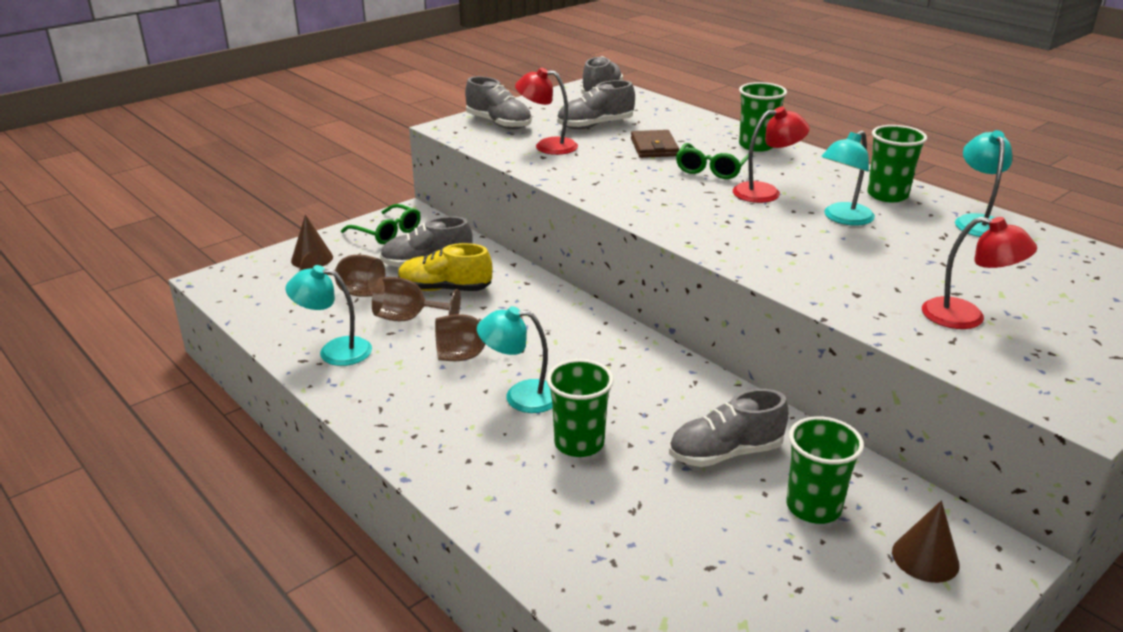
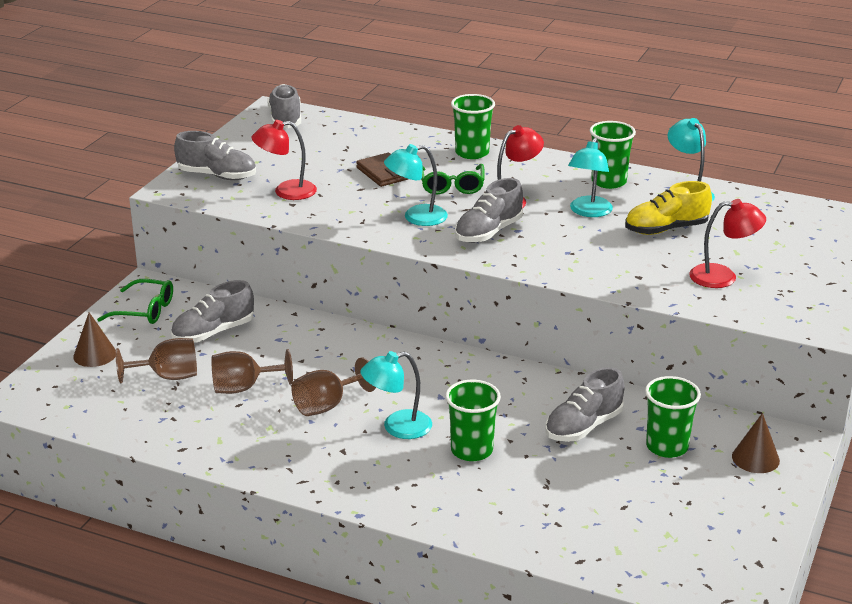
camera: 25 degrees left, 0 degrees up
(335, 351) = (203, 433): turquoise lamp -> turquoise lamp (416, 217)
(445, 289) = (252, 353): yellow shoe -> yellow shoe (666, 229)
(595, 126) = (311, 159): grey shoe -> grey shoe (488, 232)

